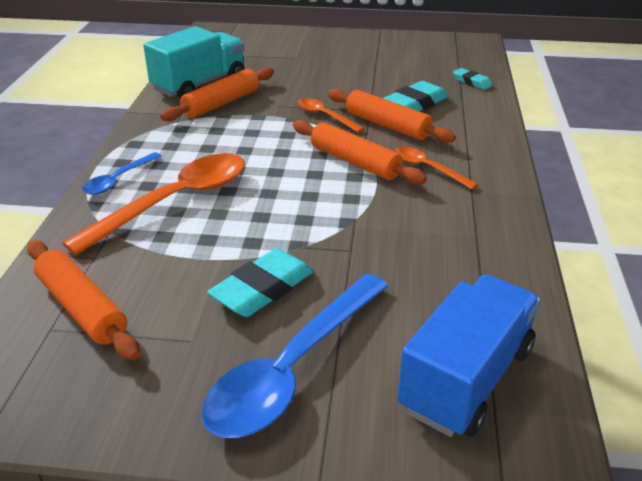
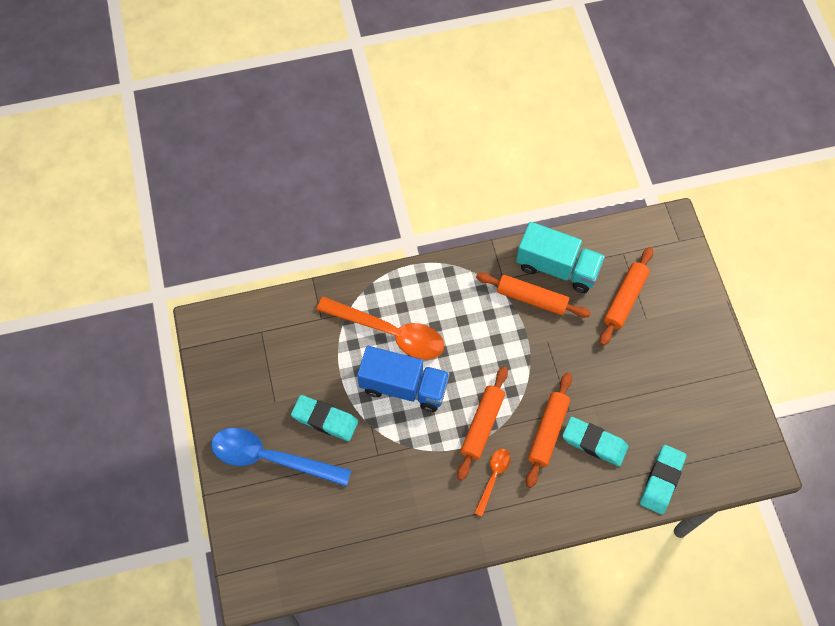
camera: 70 degrees right, 30 degrees up
(82, 308) = (279, 337): orange rolling pin -> orange rolling pin (625, 299)
(118, 180) = (401, 287): blue spoon -> none
(324, 116) = (543, 381): orange spoon -> none
(466, 379) = (290, 544): blue truck -> blue truck (404, 386)
(472, 82) = (661, 480): turquoise eraser -> turquoise eraser, size x1.77

